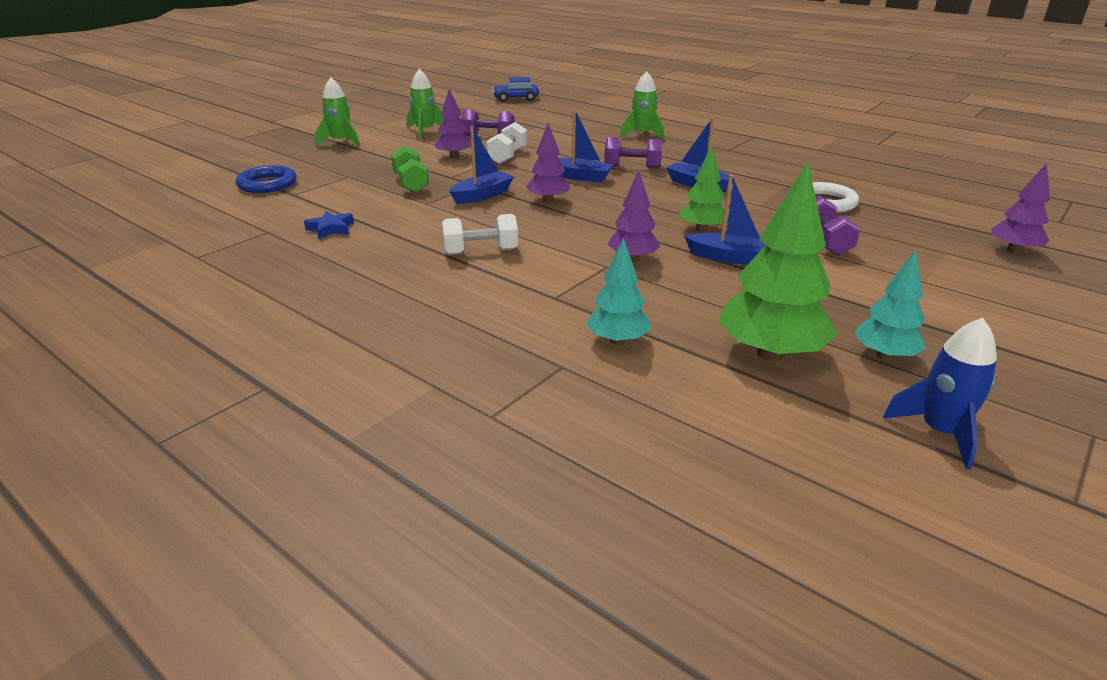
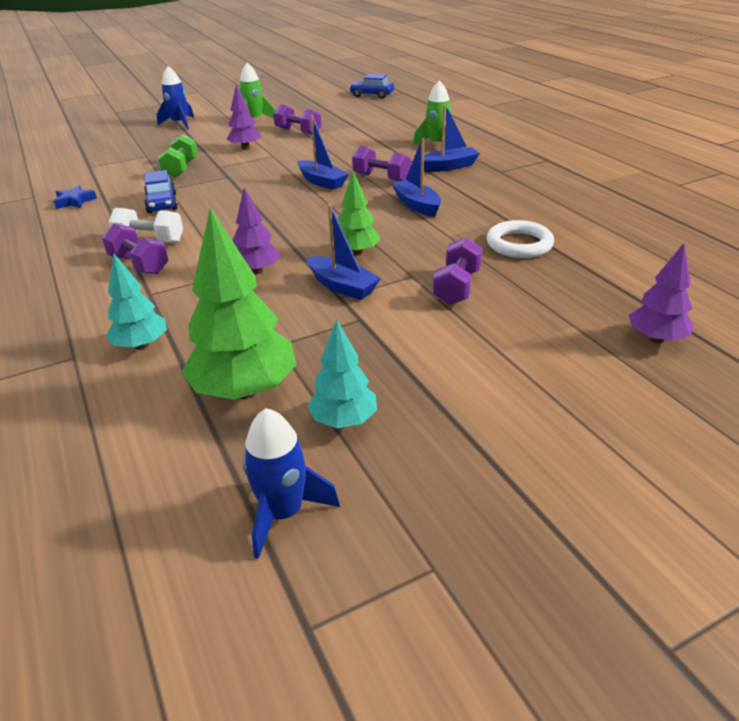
camera: 25 degrees right, 5 degrees up
(267, 184) = (83, 155): blue ring -> none
(341, 142) = (179, 124): green rocket -> blue rocket
(439, 217) = (162, 203): none -> blue car
(482, 195) = (219, 188): blue boat -> blue boat (448, 167)
(503, 274) = (139, 265): none -> purple dumbbell
(507, 156) = (289, 153): white dumbbell -> none
(548, 200) = (264, 201): purple tree -> none

